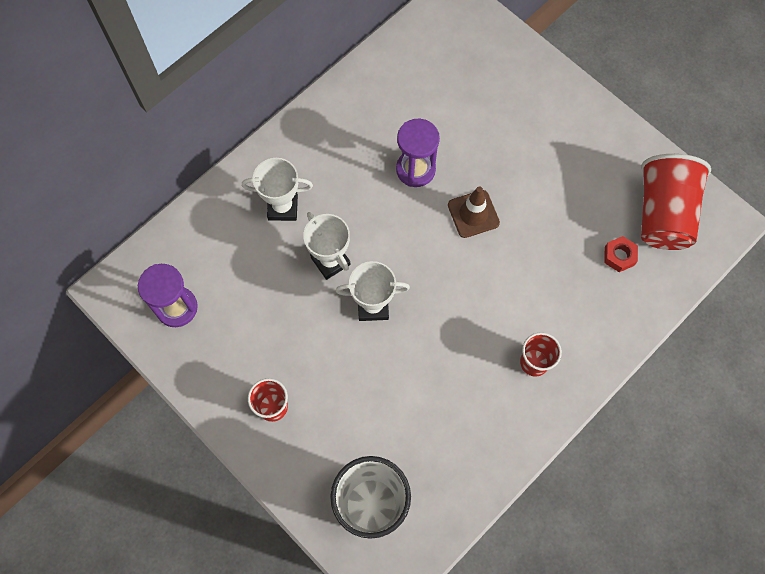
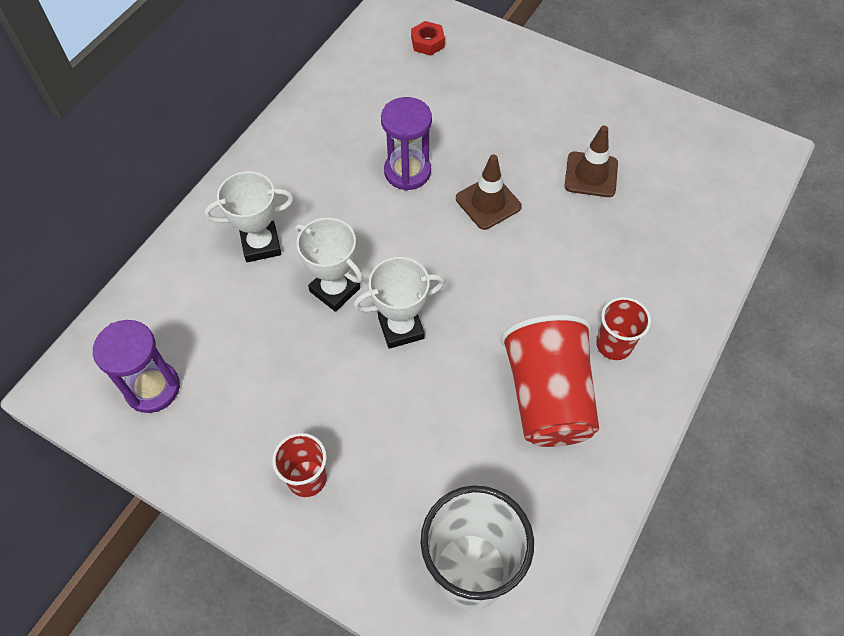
camera: 15 degrees left, 10 degrees down
(566, 209) = (591, 175): none -> brown traffic cone
(619, 256) = (667, 209): red nut -> red nut (427, 43)
(663, 214) = (697, 157): red cup -> red cup (547, 397)

